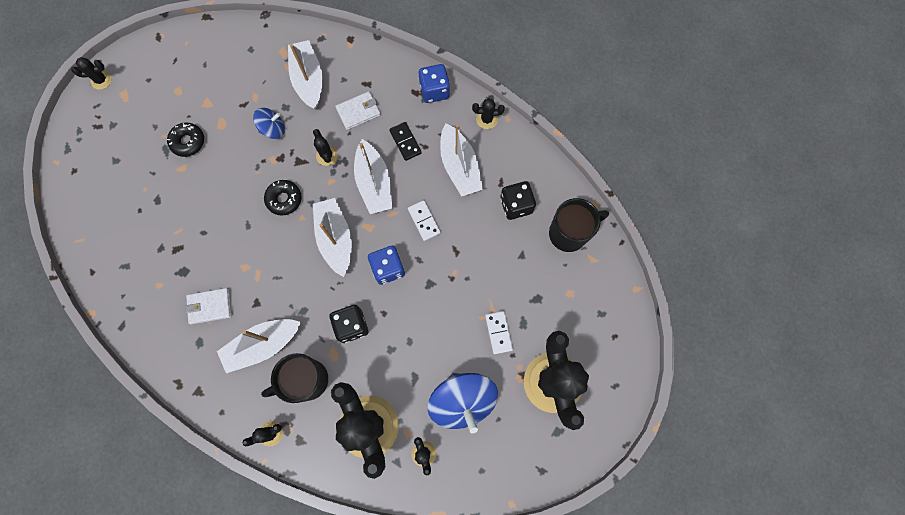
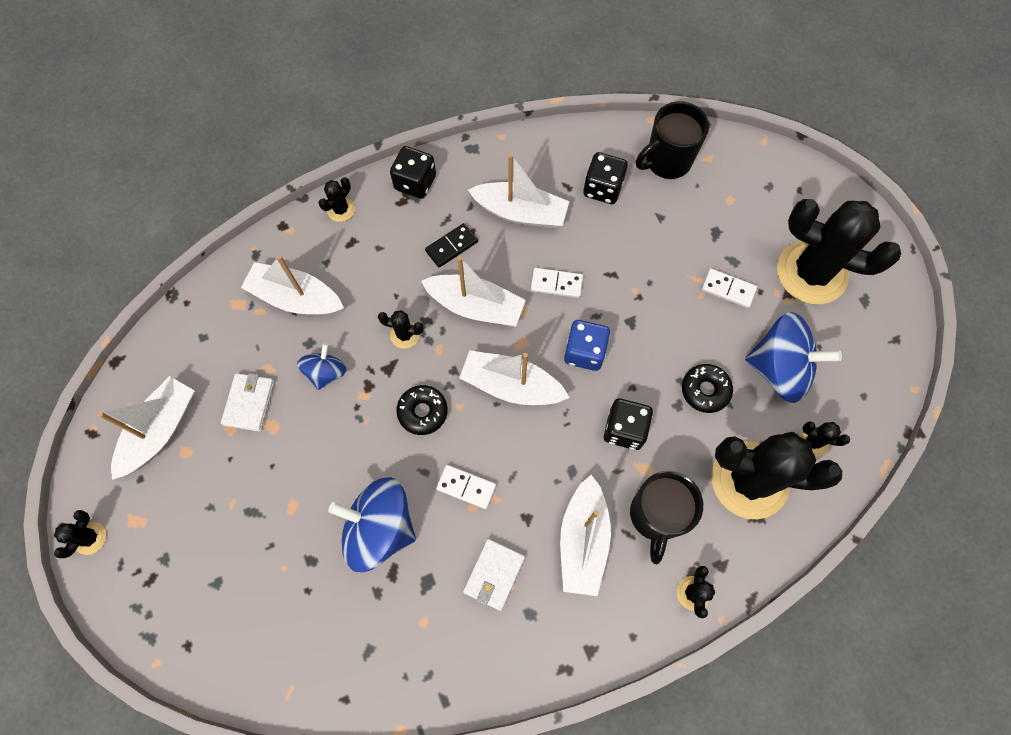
camera: 55 degrees left, 5 degrees down
(181, 69) = (160, 431): none -> white boat
(188, 142) = (264, 479): black donut -> black donut (705, 390)
(198, 224) = (380, 528): none -> blue spinning top
(253, 255) = (466, 487): none -> white domino
(358, 112) = (378, 270): white wallet -> white wallet (249, 403)
(405, 142) = (451, 246): black domino -> black domino turned 45 degrees counterclockwise
(434, 91) = (415, 182): blue dice -> black dice
(486, 119) = (487, 155): black cactus -> black cactus (341, 210)
(569, 233) = (667, 161): black mug -> black mug turned 135 degrees counterclockwise

